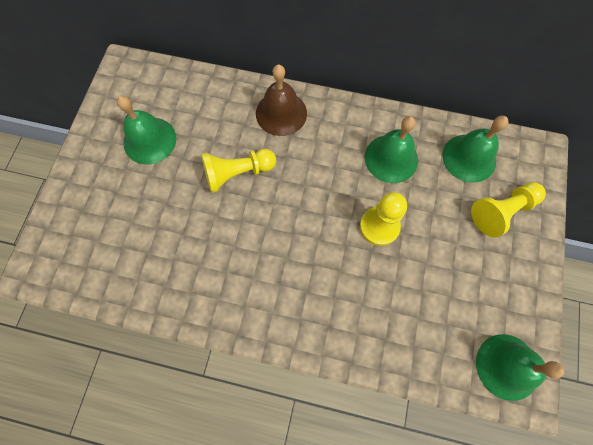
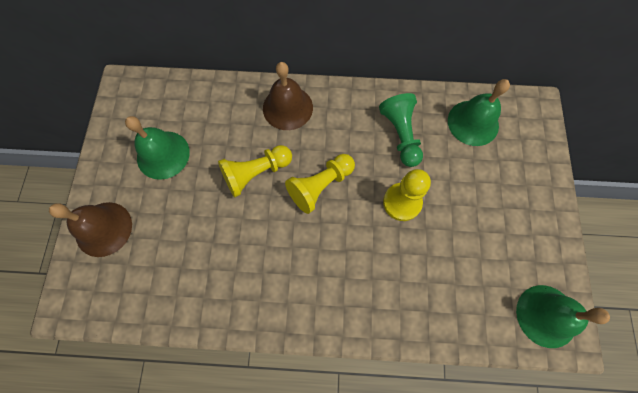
camera: 10 degrees left, 0 degrees up
(80, 203) = (103, 229): none -> brown bell
(391, 158) = (400, 135): green bell -> green pawn
(501, 211) = (512, 169): yellow pawn -> yellow pawn (320, 186)

